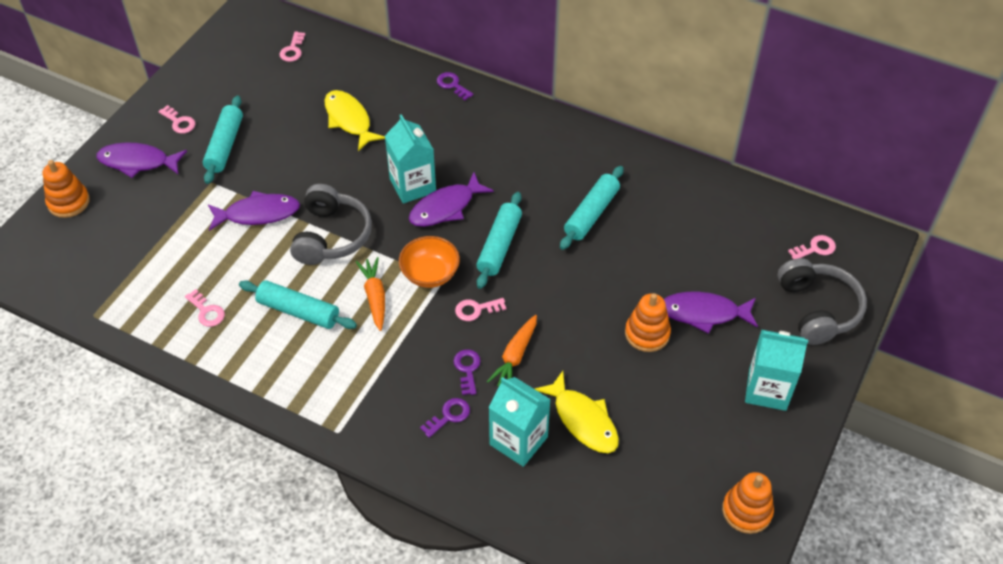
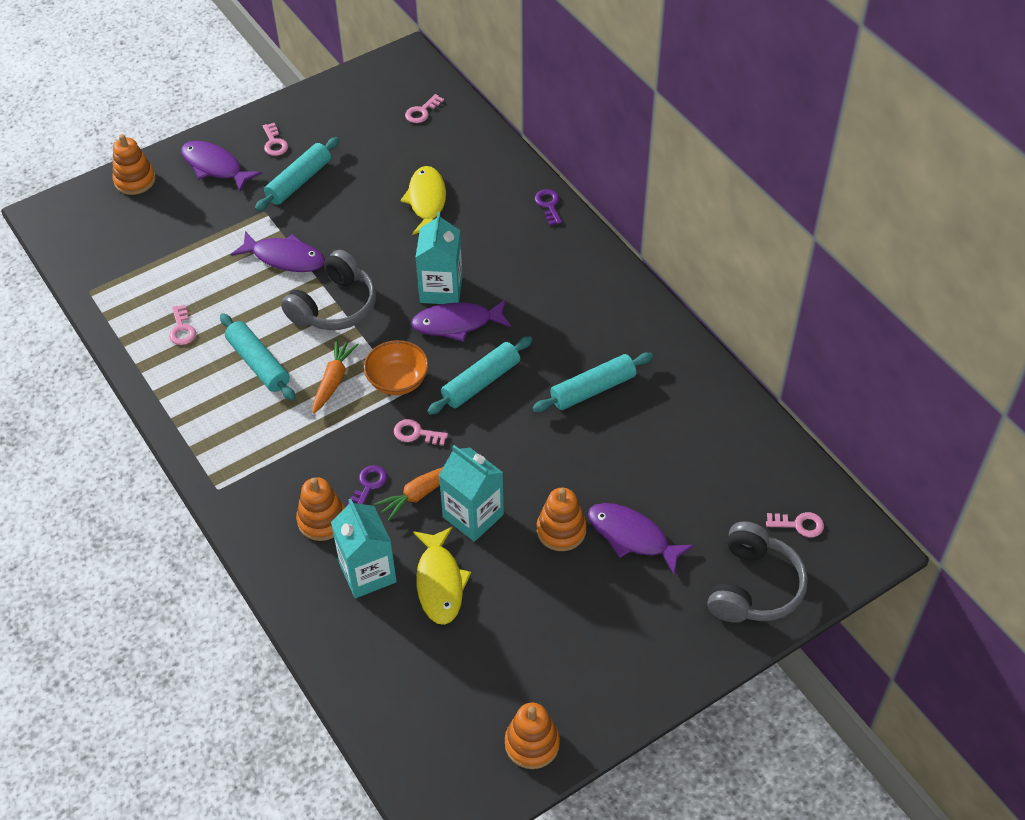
camera: 30 degrees right, 0 degrees up
(449, 416) = (322, 520): purple key -> orange stacking toy
(767, 389) = (640, 640): turquoise carton -> turquoise carton (473, 516)

